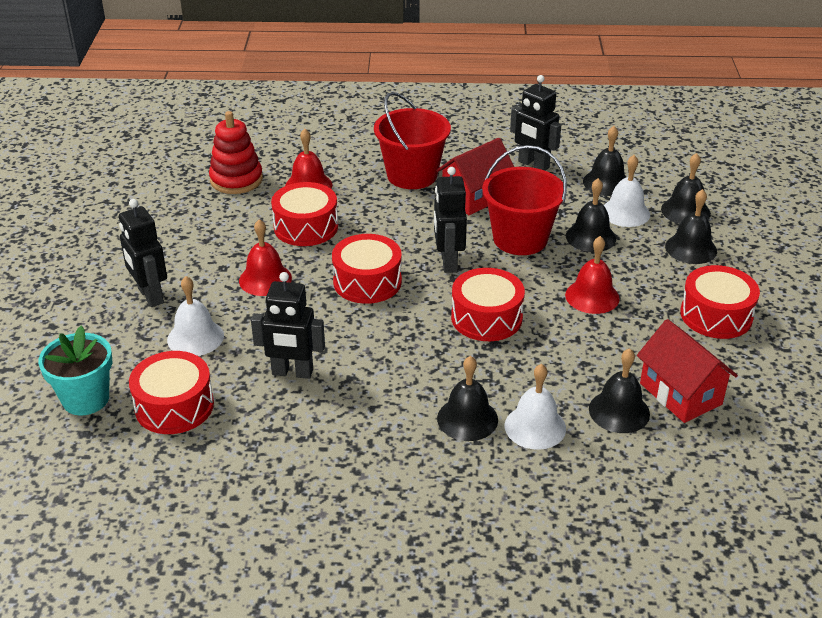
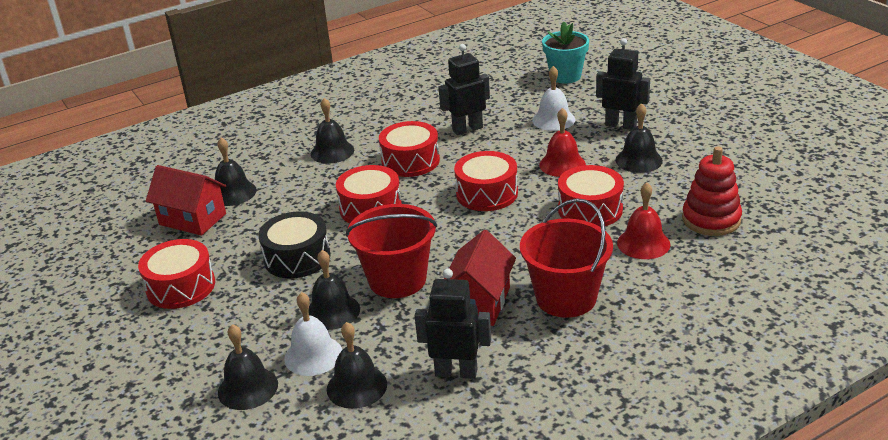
camera: 150 degrees right, 5 degrees down
(174, 406) = (512, 92): red drum -> red drum (410, 161)
(448, 262) = (440, 233): black robot -> none
(535, 427) = (285, 164): white bell -> none
(592, 296) = (297, 258): red bell -> black drum
(691, 248) = (225, 343): black bell -> black bell (639, 160)

